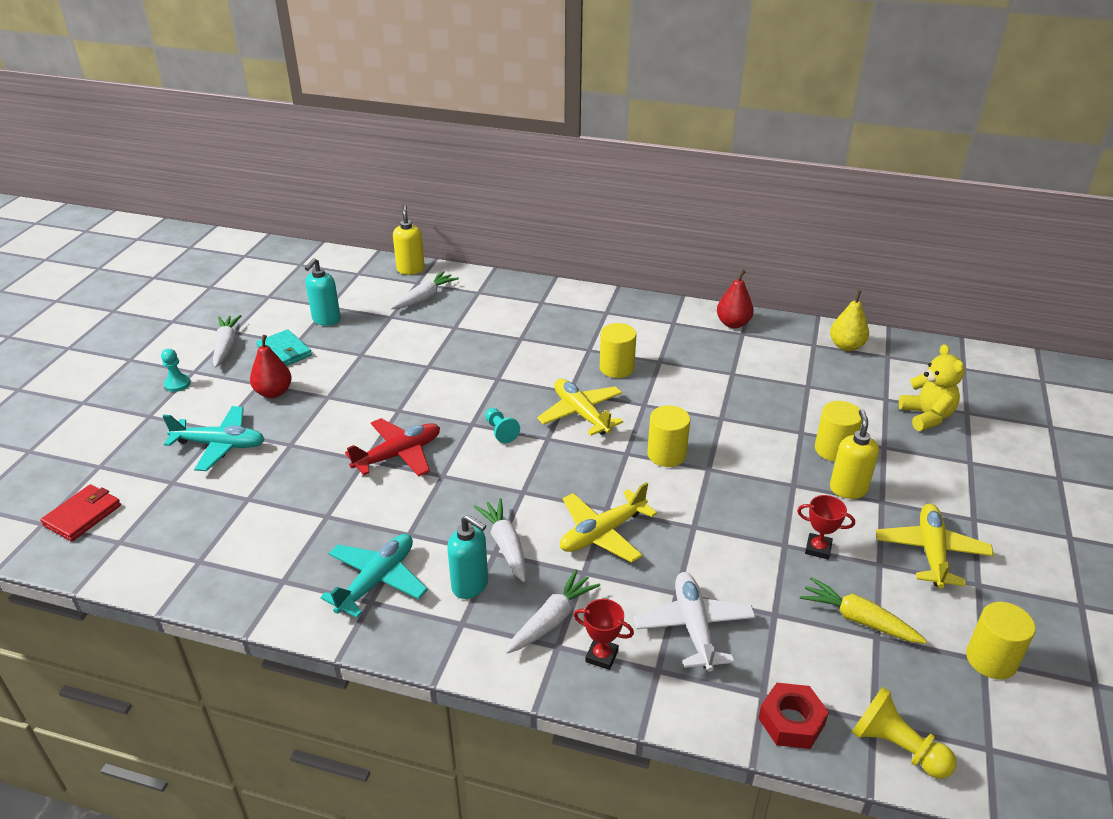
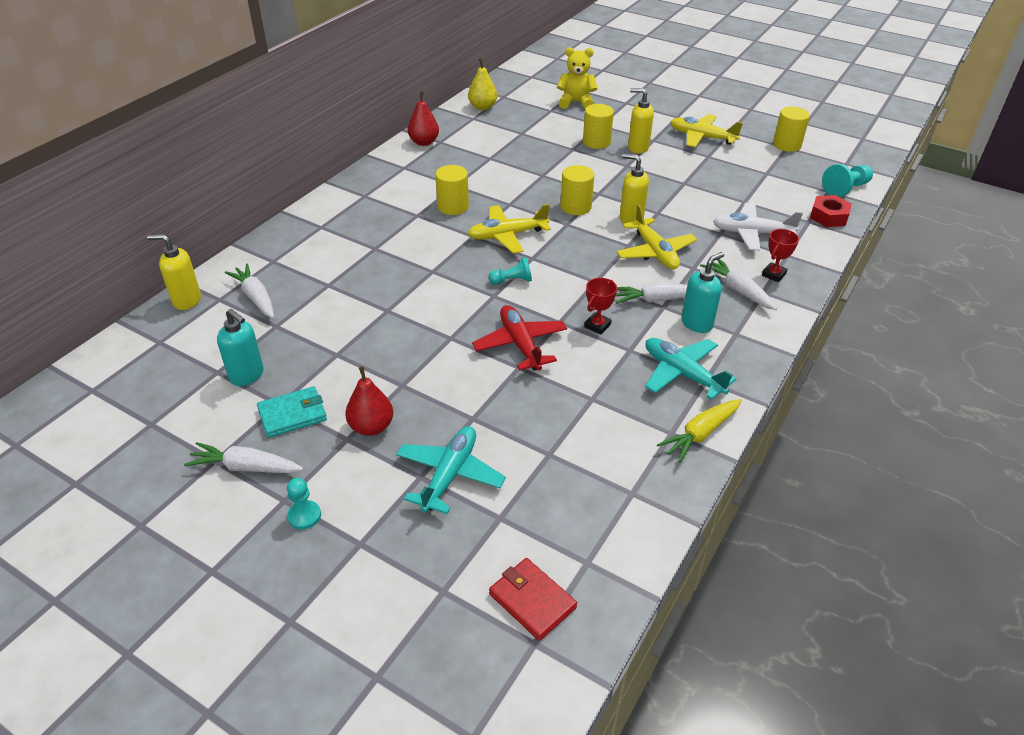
camera: 75 degrees left, 5 degrees up
(667, 504) = (631, 218): none -> yellow soap dispenser
(818, 548) = (690, 172): red trophy -> red trophy (597, 325)
(858, 619) = (752, 175): yellow carrot -> yellow carrot (700, 434)
(896, 747) = (845, 189): yellow pawn -> turquoise pawn

